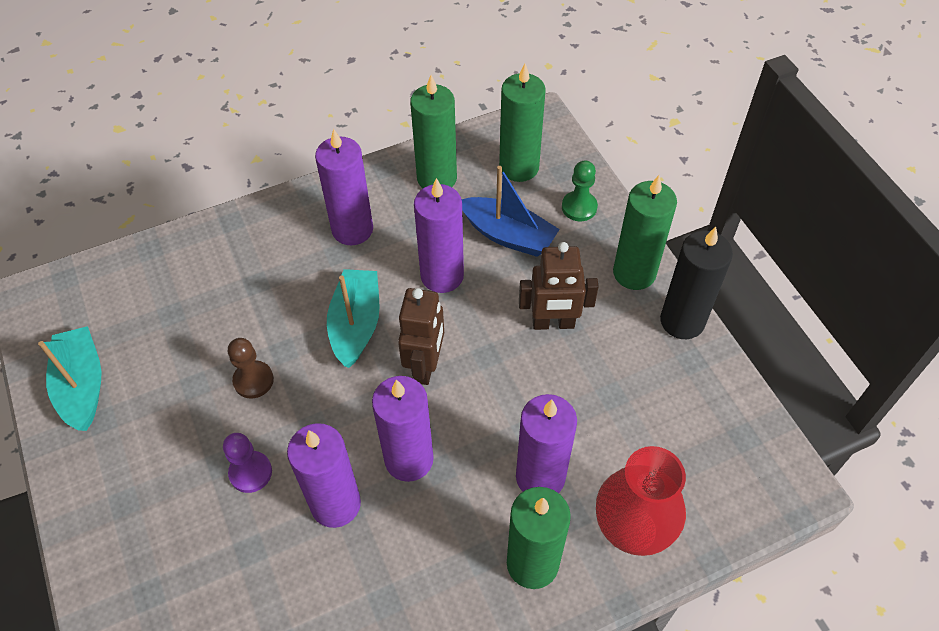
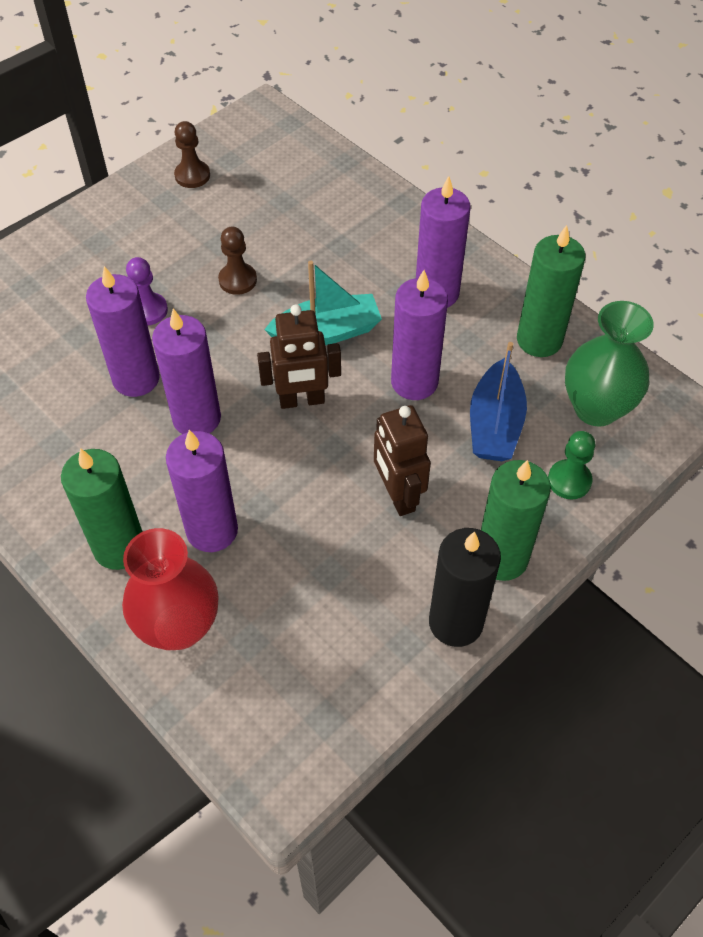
camera: 70 degrees right, 0 degrees up
(82, 385) = (192, 175): turquoise boat -> brown pawn
(519, 167) = (596, 408): green candle -> green vase

